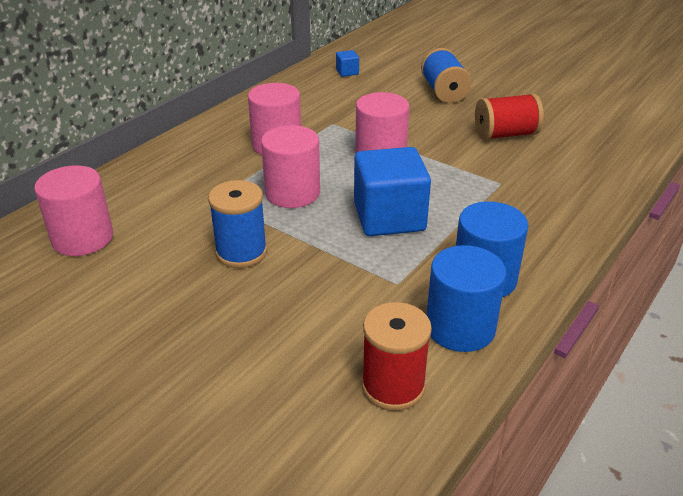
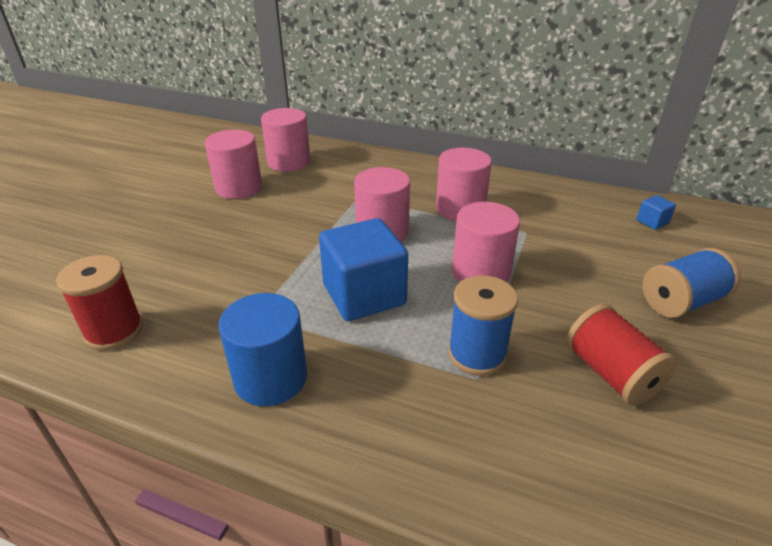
camera: 75 degrees right, 0 degrees up
(122, 285) = (239, 188): none -> pink cylinder
(241, 252) = (286, 224): blue spool -> blue spool (477, 354)
(460, 327) = (189, 366): blue cylinder -> none

